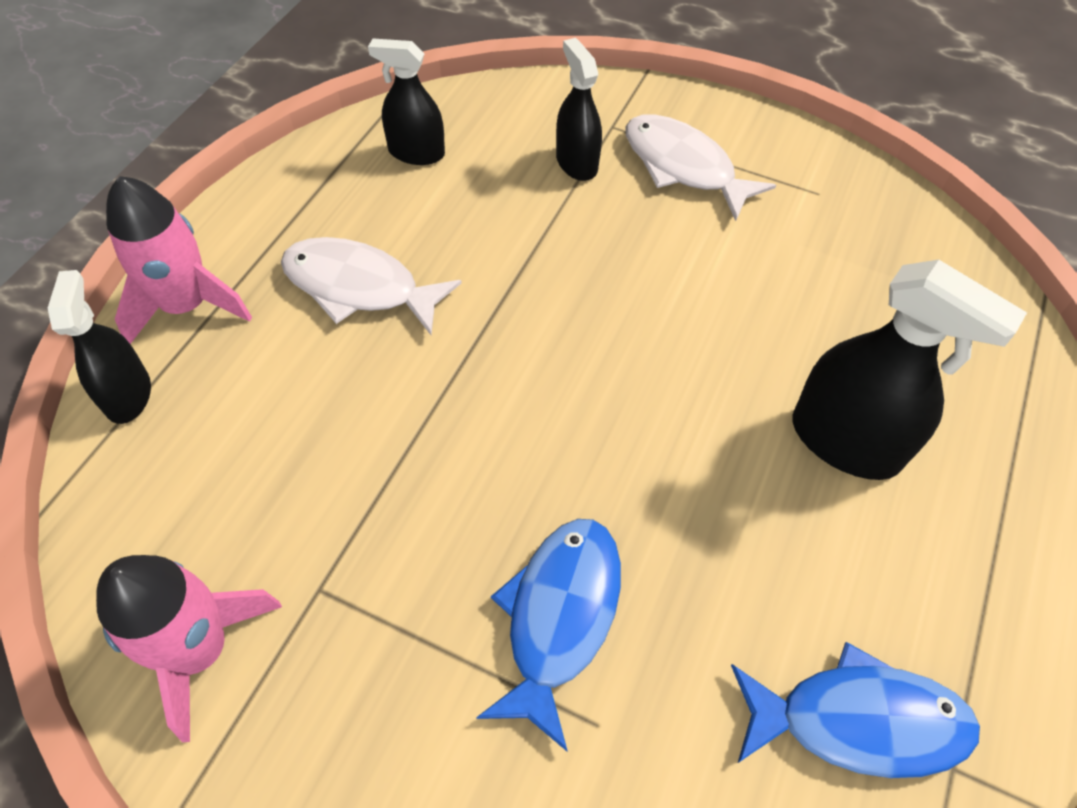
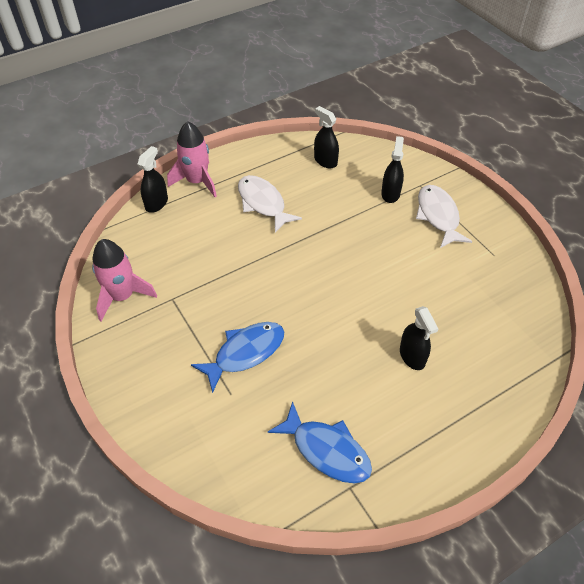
camera: 35 degrees right, 5 degrees down
(845, 441) = (412, 356): black spray bottle -> black spray bottle, size x0.62

